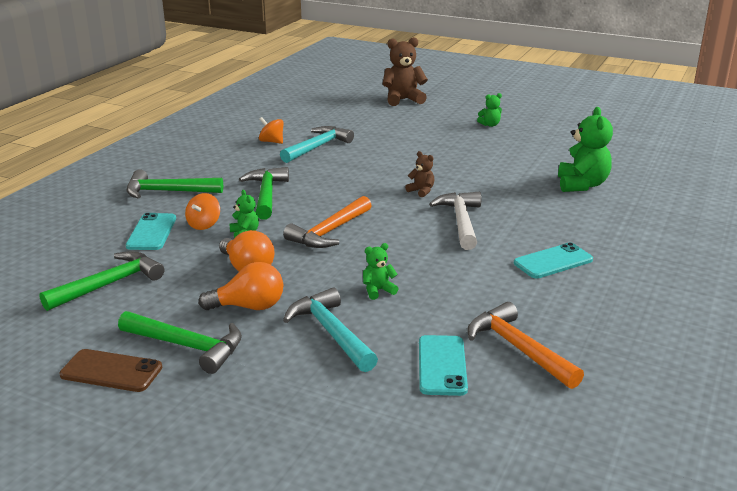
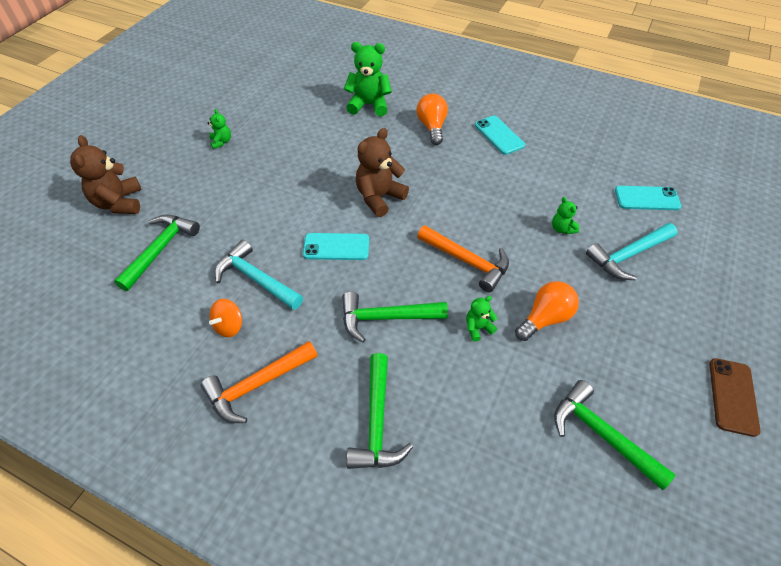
camera: 90 degrees left, 25 degrees up
(151, 232) = (485, 418): turquoise phone -> turquoise phone (336, 247)
(187, 346) = (679, 347): green hammer -> green hammer (160, 250)
(204, 225) = (462, 368): orange spinning top -> none
(249, 307) = (608, 310): orange light bulb -> orange light bulb (432, 127)
(421, 191) = (379, 197): brown teddy bear -> brown teddy bear, size x1.96
(461, 221) = (439, 176): white hammer -> none
(518, 349) = (615, 163): orange hammer -> orange hammer (257, 385)

